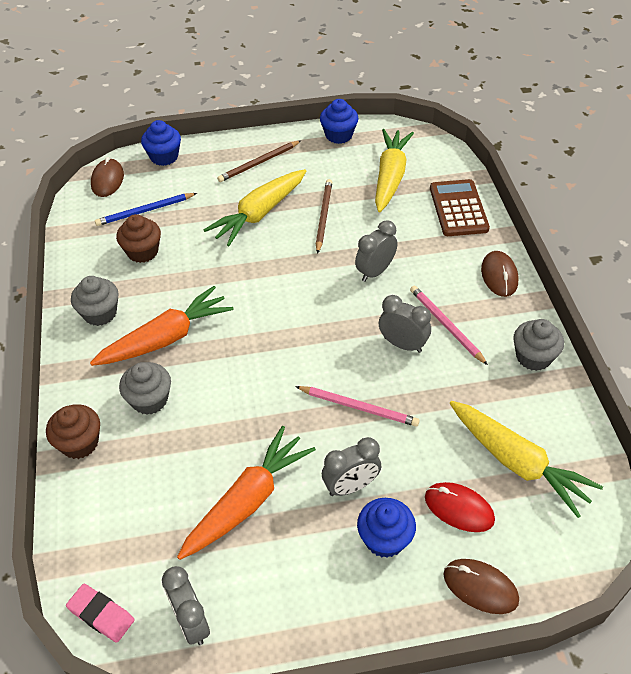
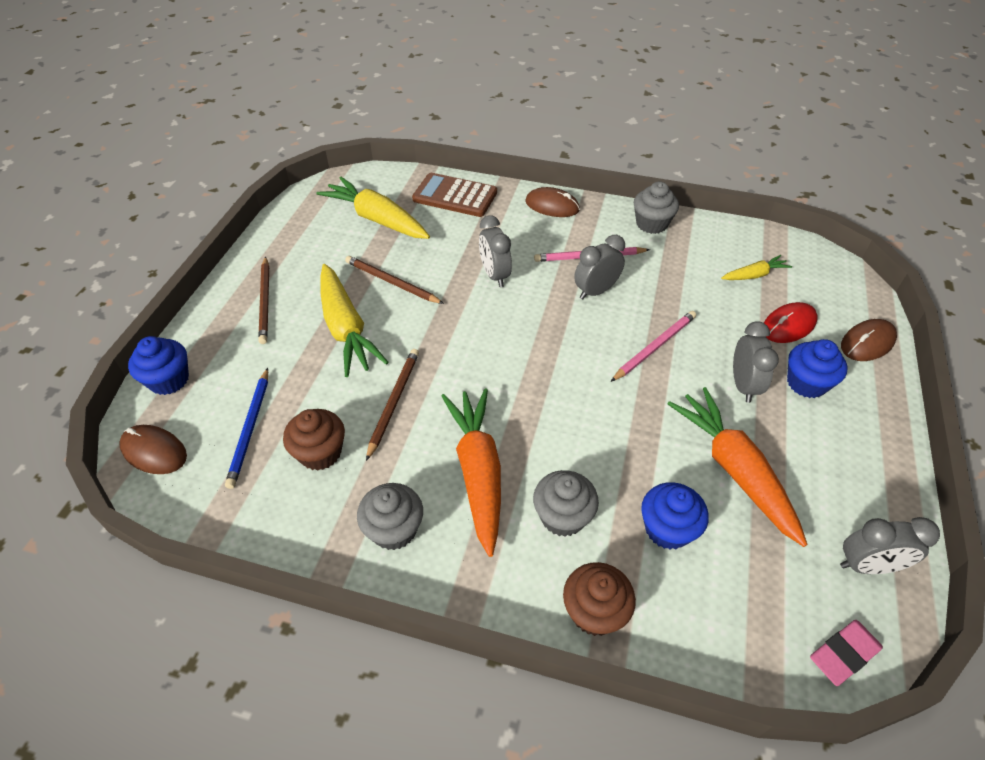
camera: 65 degrees left, 0 degrees up
(204, 268) = (394, 402): none -> brown pencil
(338, 135) = (283, 229): blue cupcake -> blue cupcake (667, 529)
(517, 463) = (754, 275): yellow carrot -> yellow carrot, size x0.51

